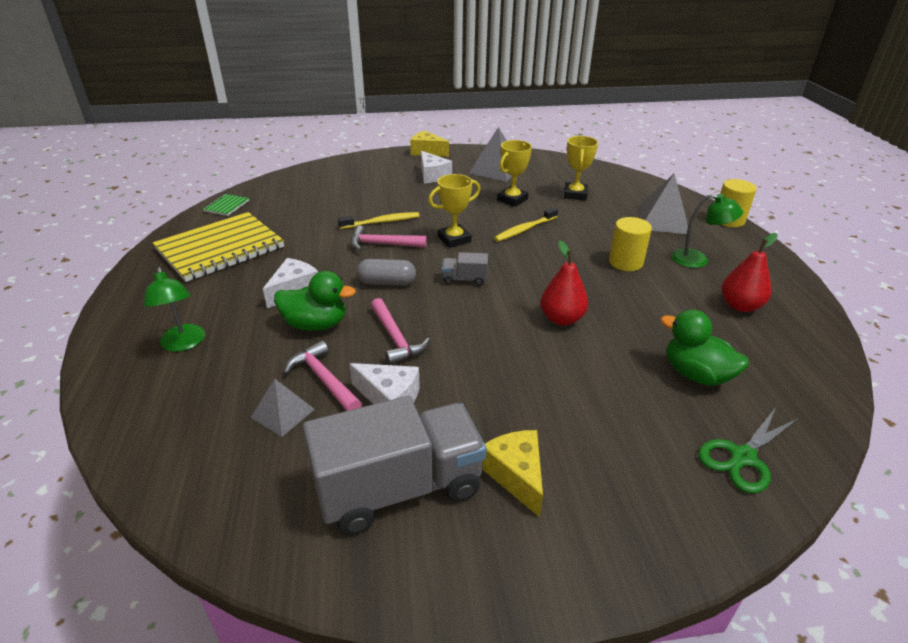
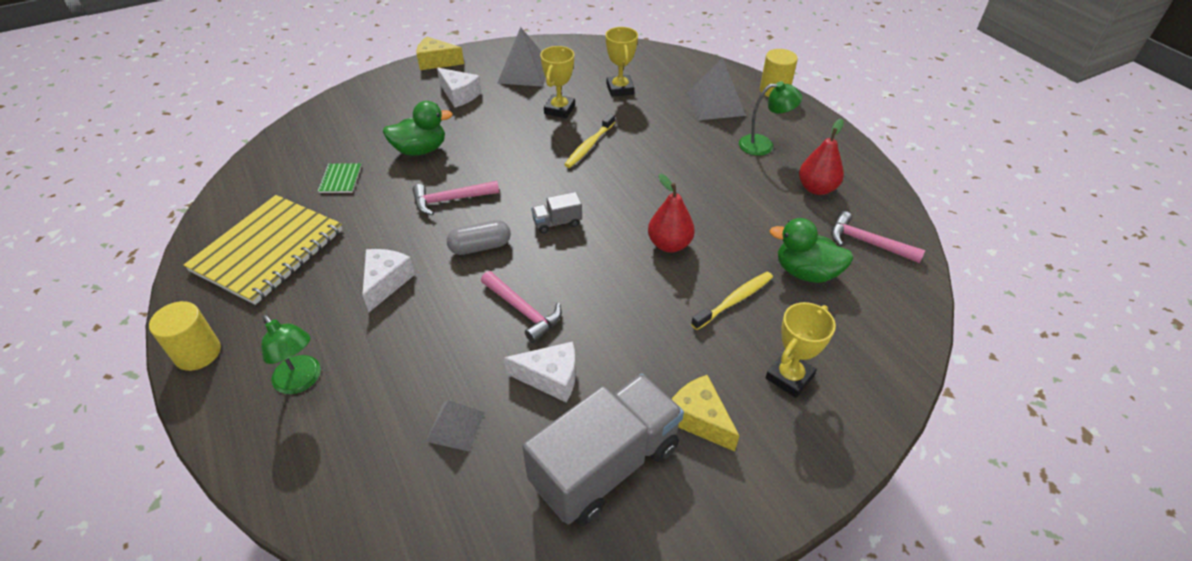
camera: 20 degrees left, 10 degrees up
(226, 206) = (239, 190): green notebook -> green notebook (340, 179)
(316, 324) = (433, 317): green duck -> green duck (420, 150)
(323, 379) = (476, 377): pink hammer -> pink hammer (867, 243)
(381, 222) = (435, 171): yellow toothbrush -> yellow toothbrush (734, 300)
(454, 239) = (523, 175): yellow trophy -> yellow trophy (789, 377)
(625, 262) = (701, 163): yellow cylinder -> yellow cylinder (198, 353)
(743, 457) = (868, 342): green scissors -> none

